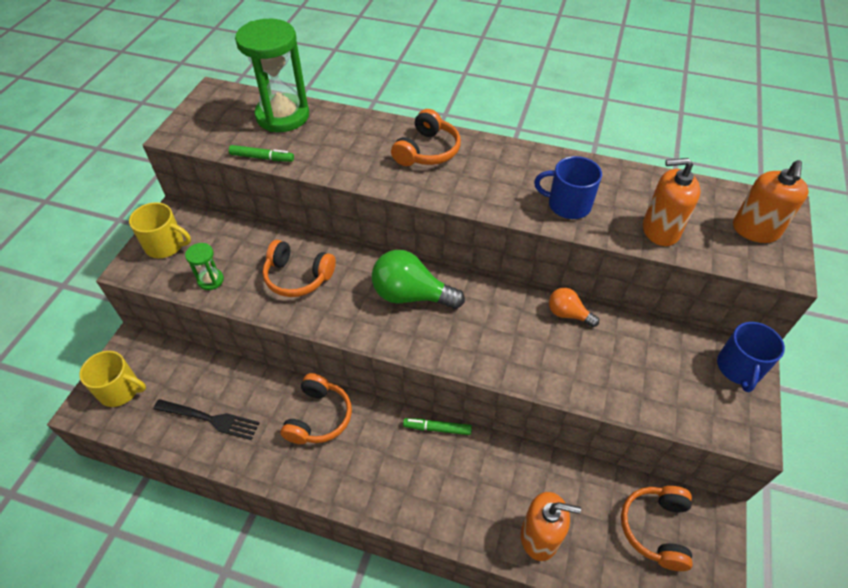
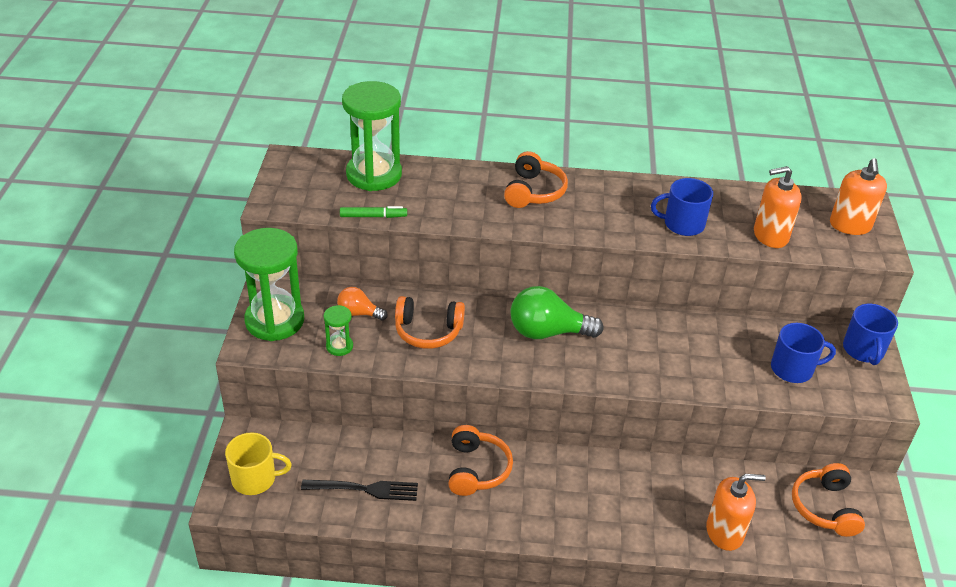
camera: 15 degrees left, 10 degrees down
(166, 245) = (275, 320): yellow mug -> green hourglass
(437, 428) = (598, 460): green marker -> none
(568, 314) = (700, 327): orange light bulb -> orange light bulb (359, 313)
(653, 378) = (793, 369): none -> blue mug

